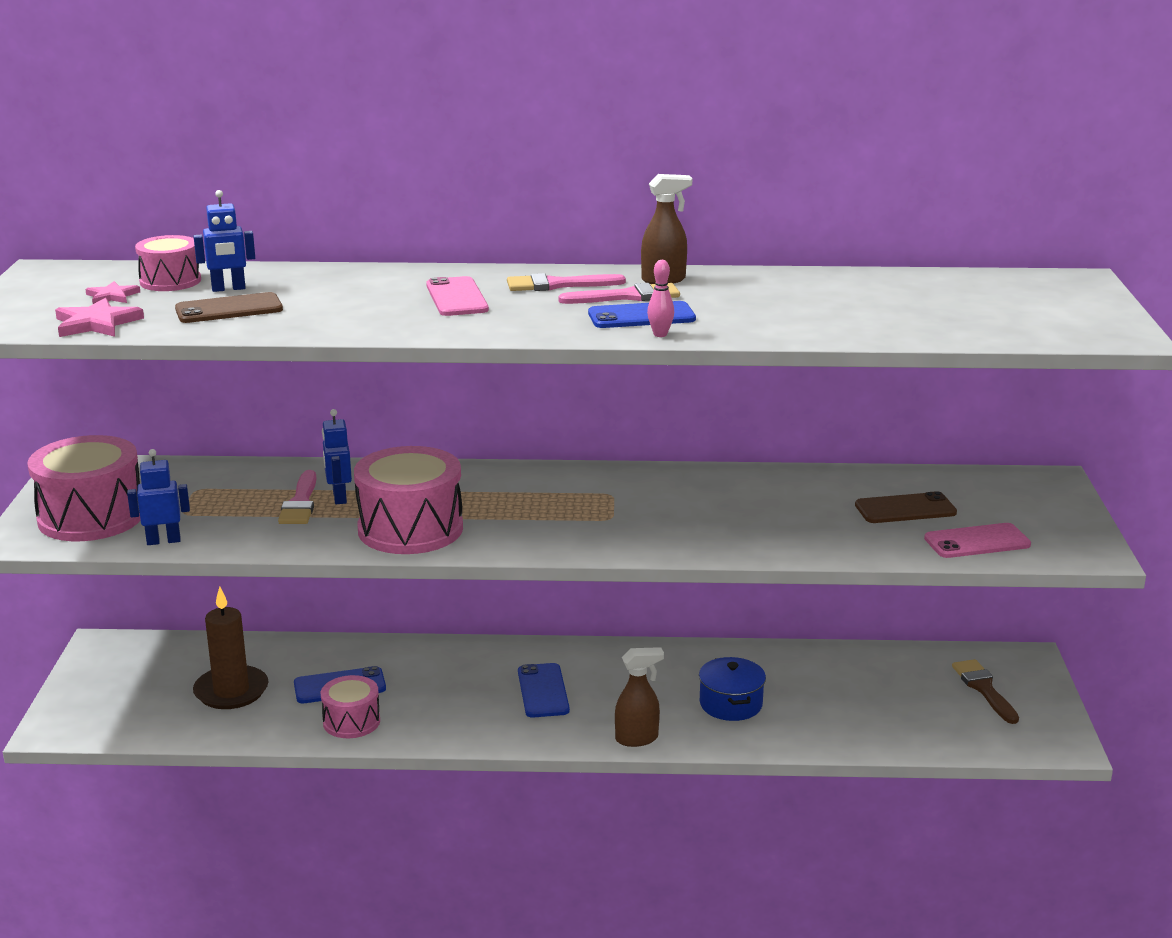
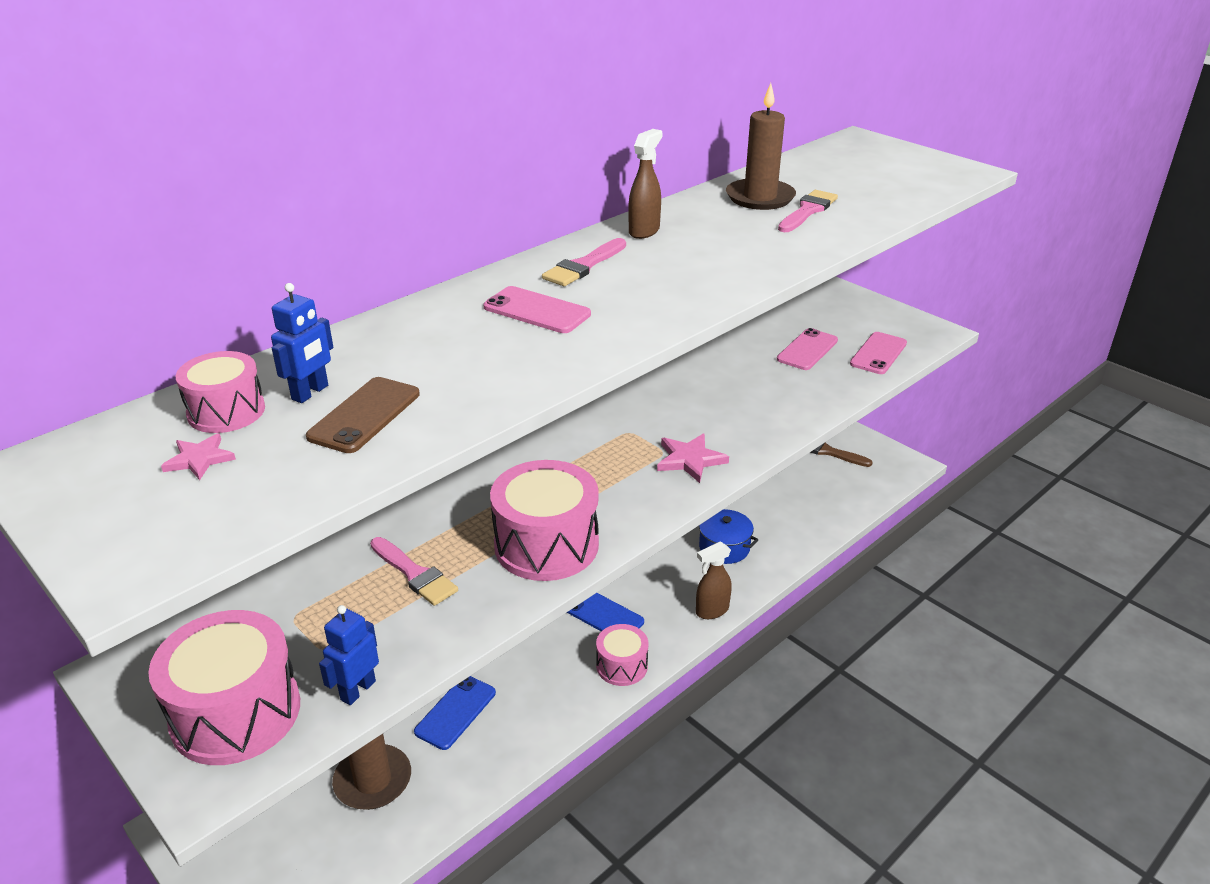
camera: 45 degrees left, 10 degrees up
(96, 323) = (259, 501): pink star -> pink star (690, 460)
(339, 497) = (438, 549): blue robot -> none
(351, 721) = (510, 736): pink drum -> pink drum (622, 666)
(627, 296) = (654, 256): pink brush -> pink brush (807, 211)
(637, 739) = (711, 611): brown spray bottle -> brown spray bottle turned 150 degrees counterclockwise
(641, 316) = (704, 269): blue phone -> none
(660, 334) = (751, 280): pink bowling pin -> none
(831, 290) = (760, 198): none -> brown candle
(905, 509) = (807, 350): brown phone -> pink phone

